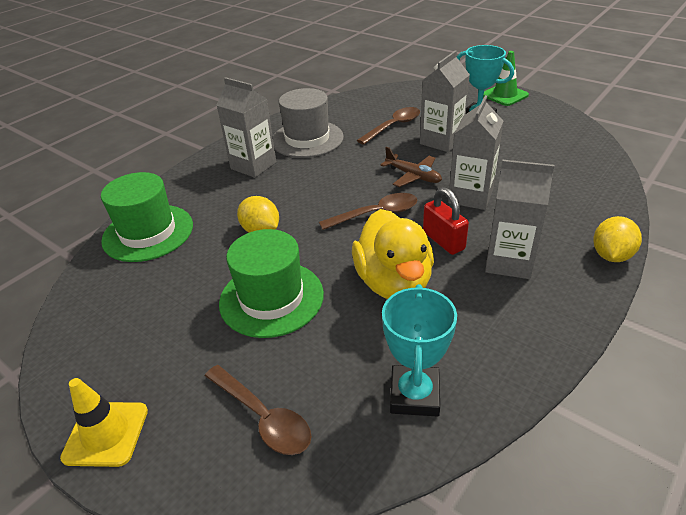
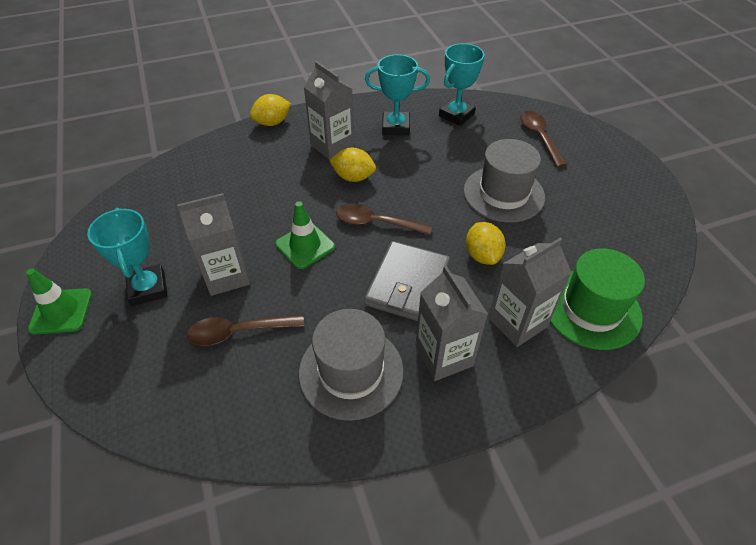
camera: 150 degrees left, 10 degrees up
(106, 434) = (629, 164): yellow traffic cone -> none
(271, 298) = (503, 194): green hat -> grey hat
(309, 187) = (407, 284): none -> grey wallet
(393, 282) = (415, 167): yellow duck -> none
(413, 176) = (305, 245): brown plane -> green traffic cone
(443, 241) = (353, 177): red padlock -> yellow lemon
(470, 196) = (289, 201): grey carton -> grey carton (517, 322)
(473, 325) = (395, 127): none -> turquoise trophy

